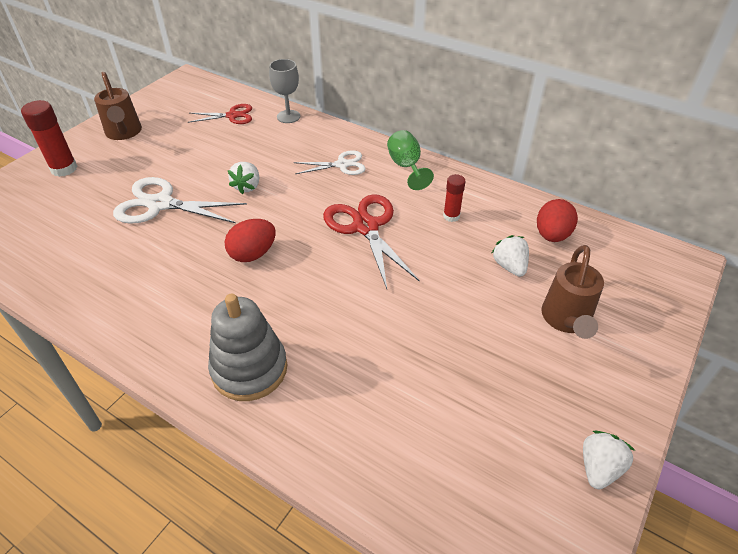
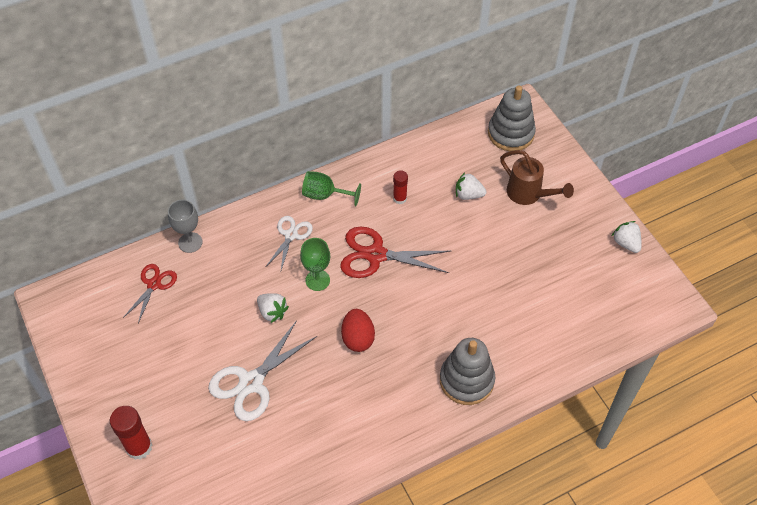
camera: 60 degrees left, 10 degrees up
(124, 133) = (114, 382): brown watering can -> none
(304, 200) = (317, 280): none -> green goblet
(552, 235) = (456, 155): red egg -> none
(634, 268) = (511, 133): none -> grey stacking toy

